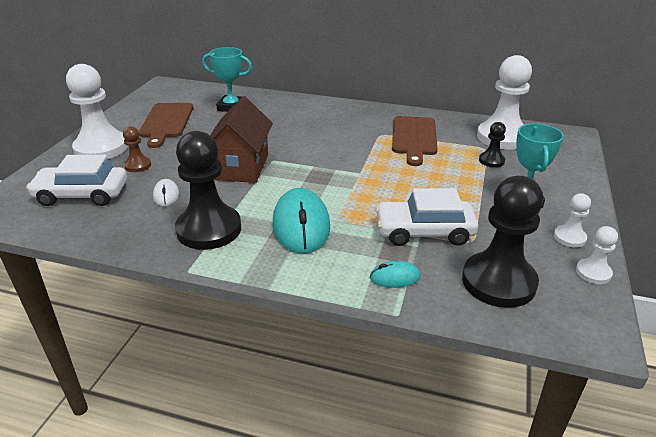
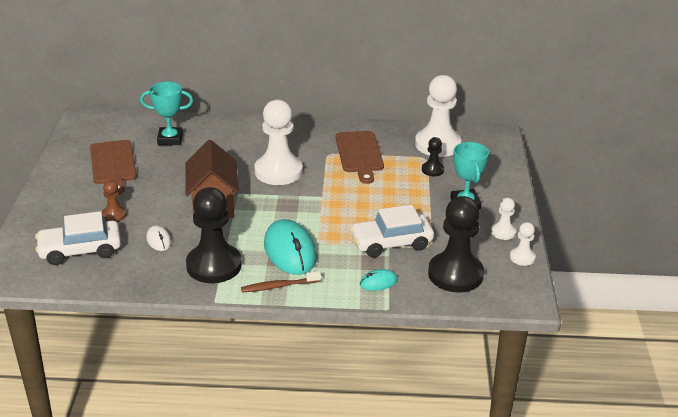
camera: 15 degrees left, 0 degrees up
(101, 148) = (65, 201): white pawn -> white pawn (278, 171)
(271, 264) = (279, 286): none -> brown toothbrush

